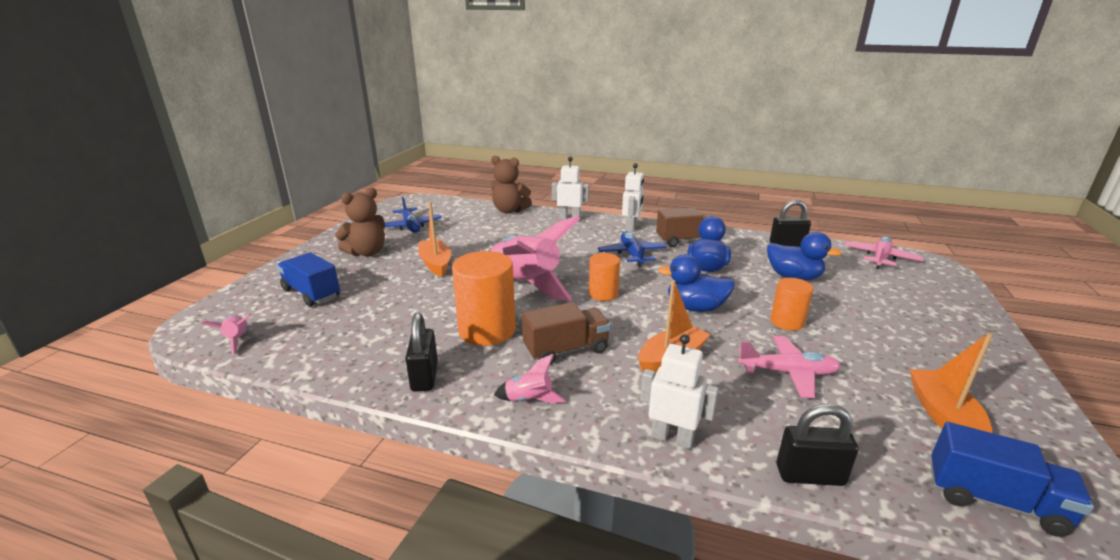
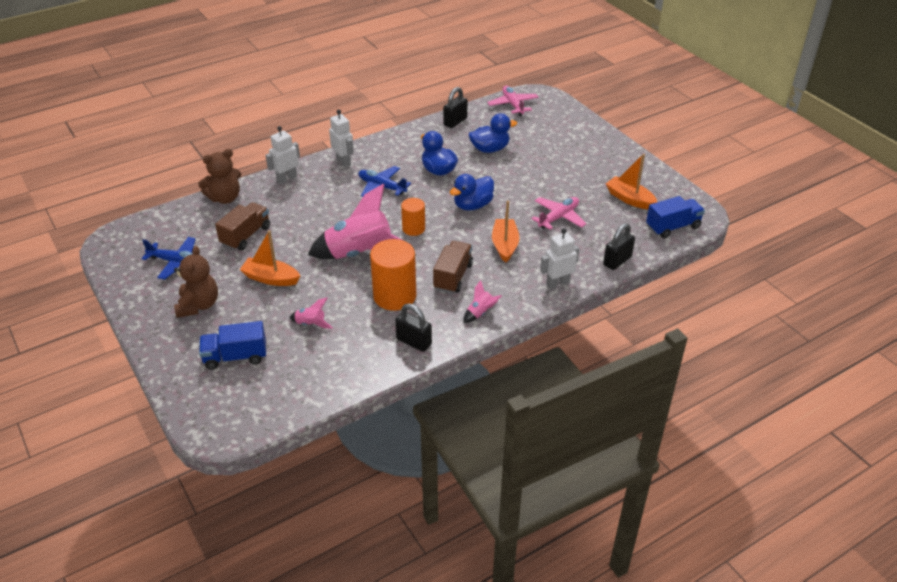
camera: 50 degrees left, 15 degrees up
(237, 340) = (265, 412): pink rocket -> pink rocket (311, 324)
(685, 241) = (395, 154): brown truck -> brown truck (246, 236)
(787, 322) = (524, 186): orange cylinder -> none

